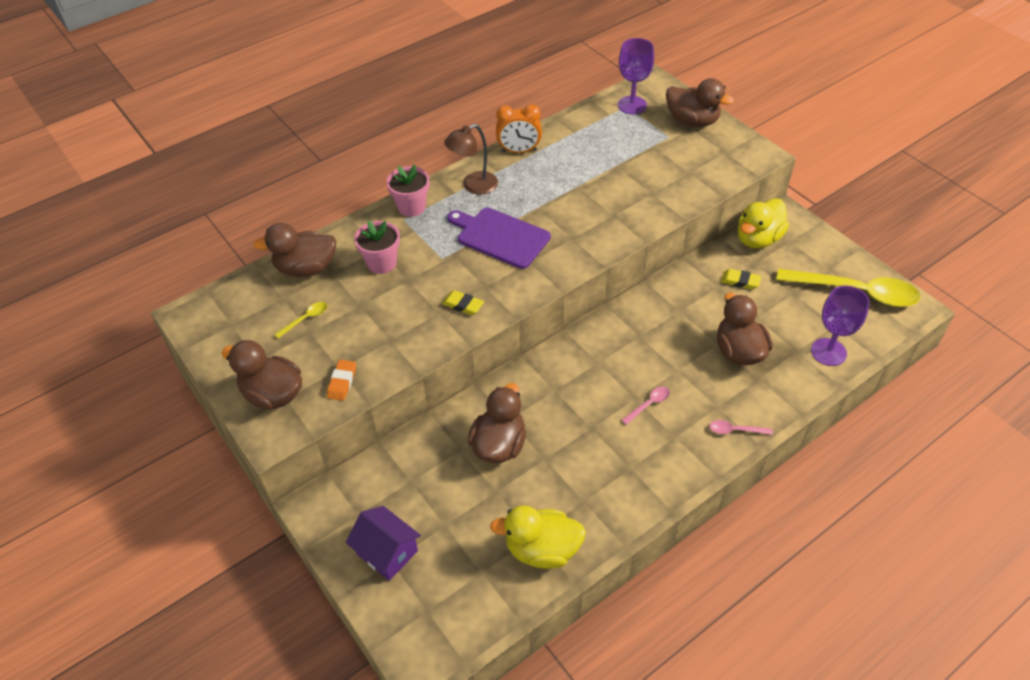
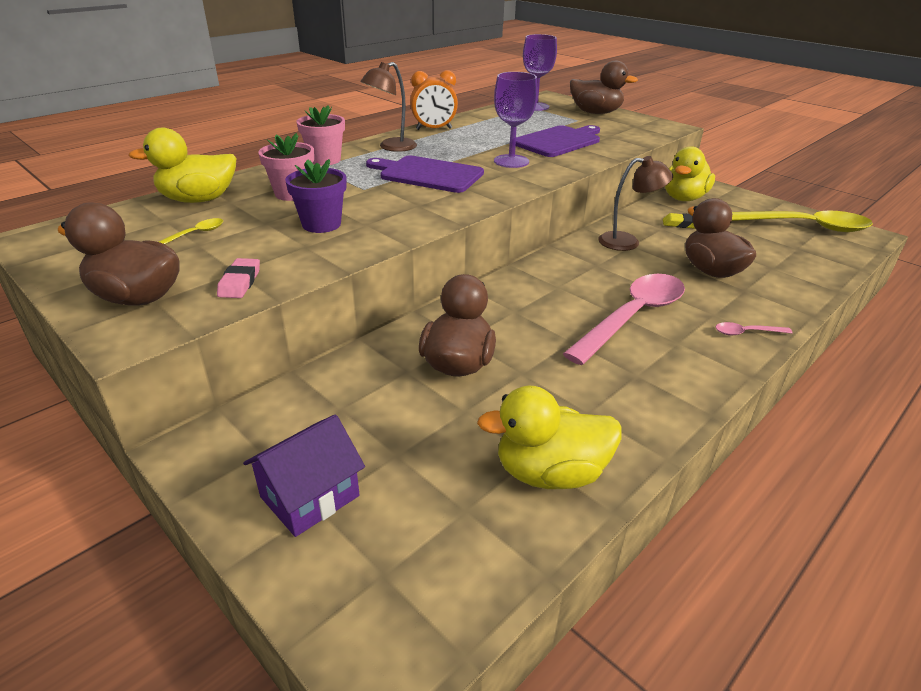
camera: 10 degrees left, 15 degrees down
(306, 268) = (199, 200): brown duck -> yellow duck
(342, 382) = (240, 282): orange eraser -> pink eraser
(387, 552) = (310, 496): purple house -> purple house turned 75 degrees counterclockwise
(403, 311) = (321, 224): none -> purple flower pot
(463, 305) = (395, 218): yellow eraser -> none
(636, 180) = (558, 141): none -> purple cutting board
(649, 404) = (633, 317): pink spoon -> pink spoon, size x2.48
(678, 305) = (627, 242): none -> brown lamp
(828, 352) = (806, 267): purple goblet -> purple goblet (511, 161)

